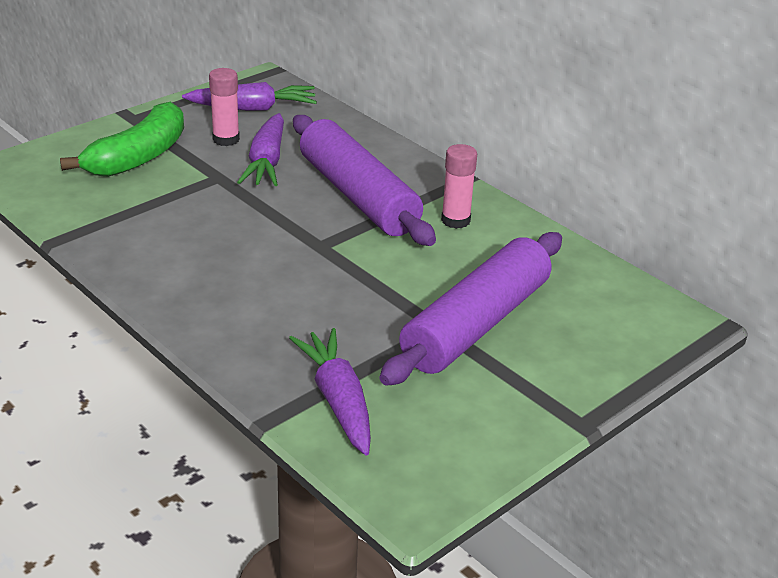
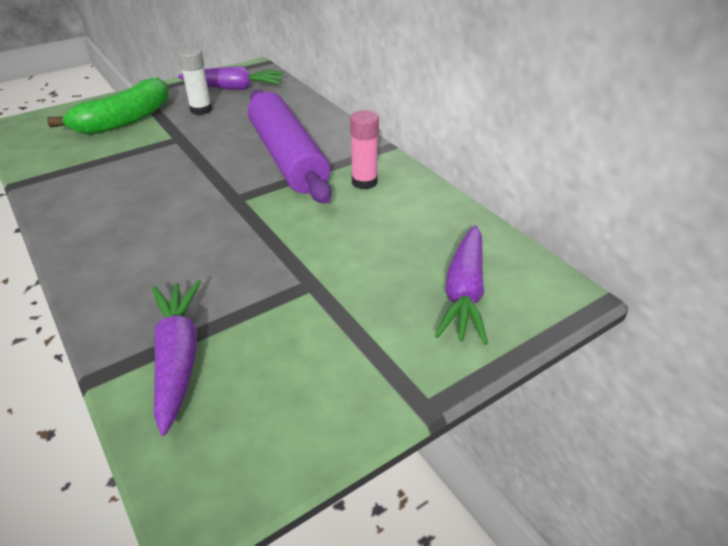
camera: 10 degrees right, 5 degrees up
(226, 139) = (201, 110): pink glue stick -> white glue stick
(266, 162) = (224, 128): purple carrot -> purple carrot (464, 293)
(476, 324) = (348, 282): purple rolling pin -> none

